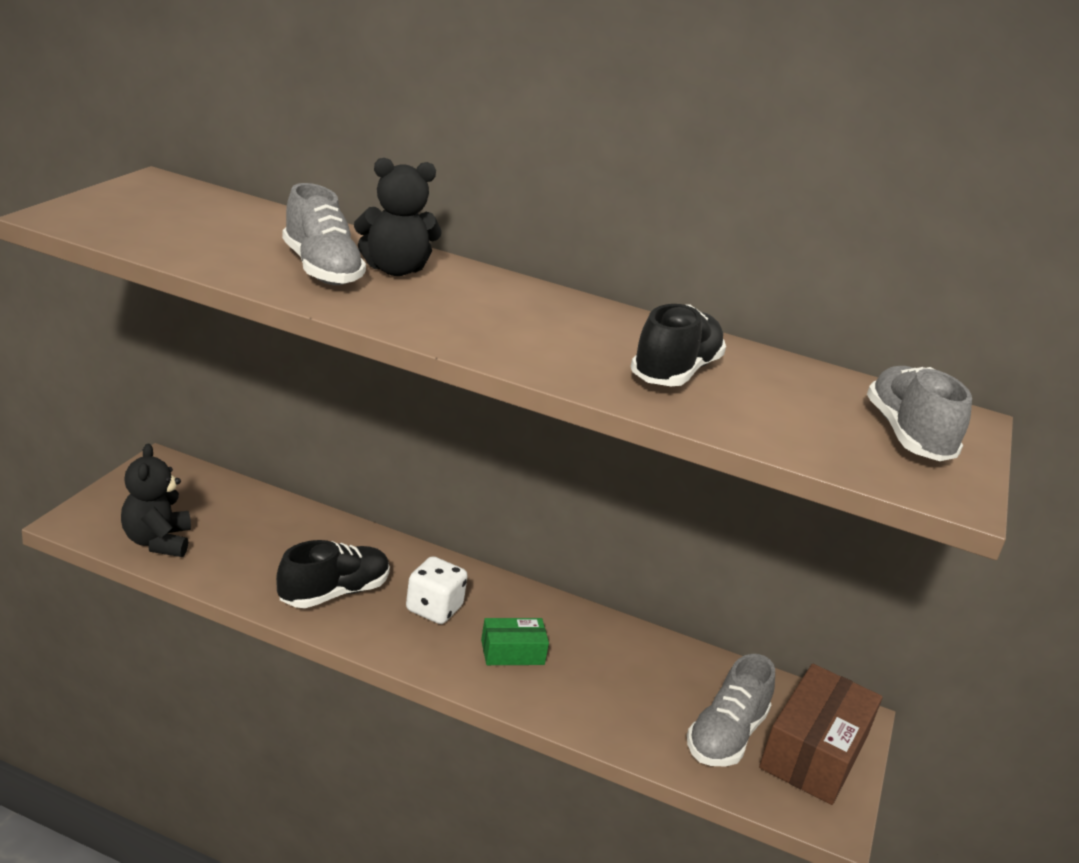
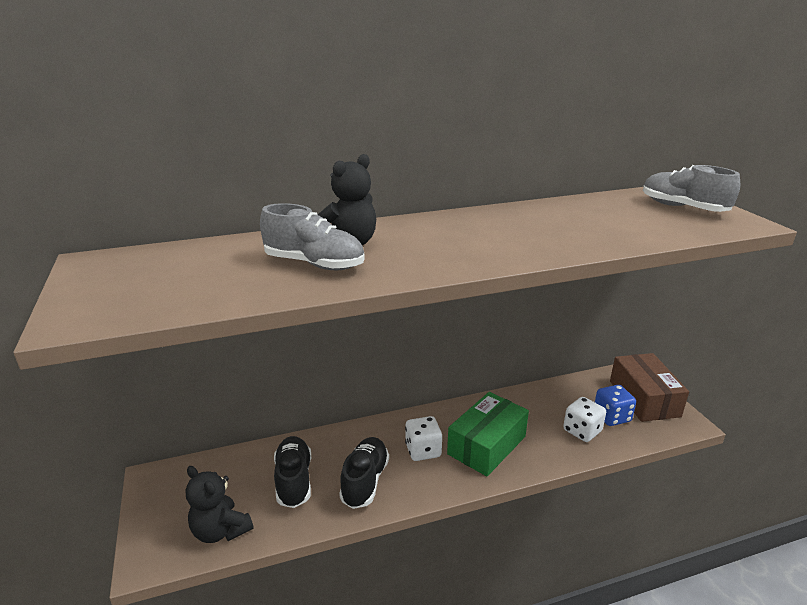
camera: 35 degrees left, 0 degrees up
(512, 652) = (487, 445): green box -> green box, size x1.87
(656, 720) = (582, 431): none -> white dice
(675, 372) = (568, 227): black shoe -> black shoe (294, 480)
(725, 736) = (611, 417): grey shoe -> blue dice

